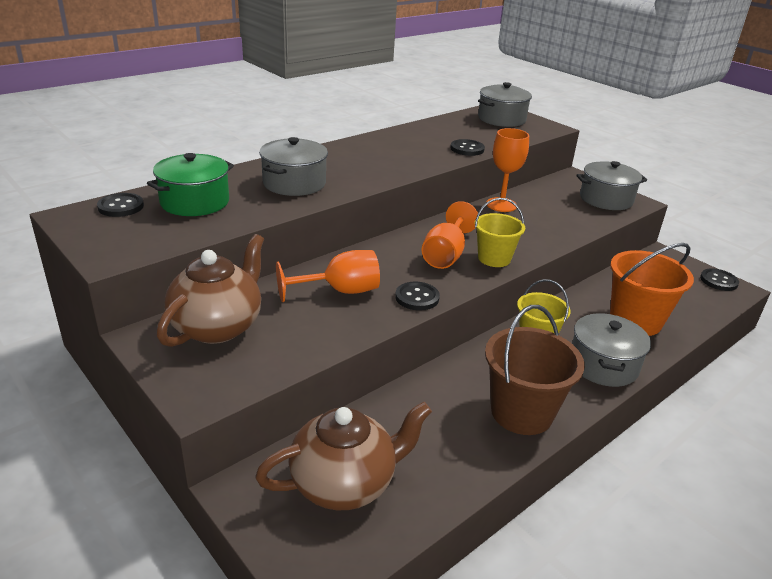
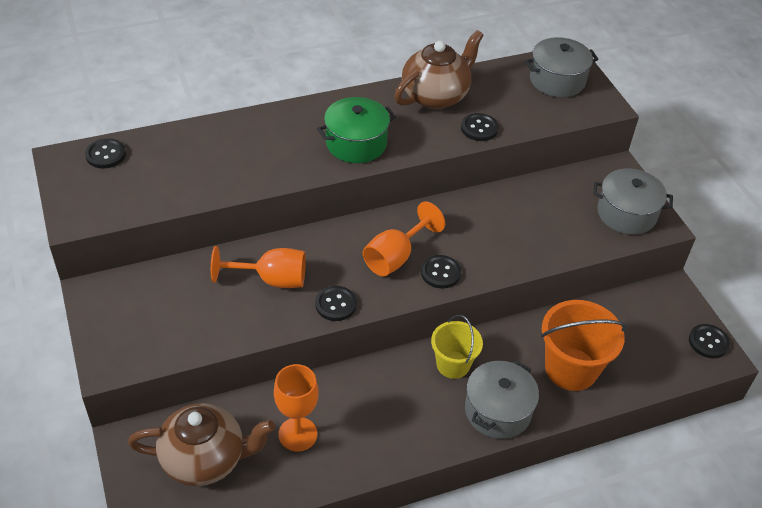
camera: 20 degrees right, 15 degrees up
(195, 202) = (169, 161): green pot -> green pot (356, 143)
(218, 326) = (152, 295): brown teapot -> brown teapot (435, 96)
(294, 183) = (270, 151): grey pot -> none
(494, 258) = (440, 273): yellow bucket -> black button
(501, 205) = (500, 198): orange goblet -> orange goblet (297, 434)
(521, 412) = (386, 438): brown bucket -> none

